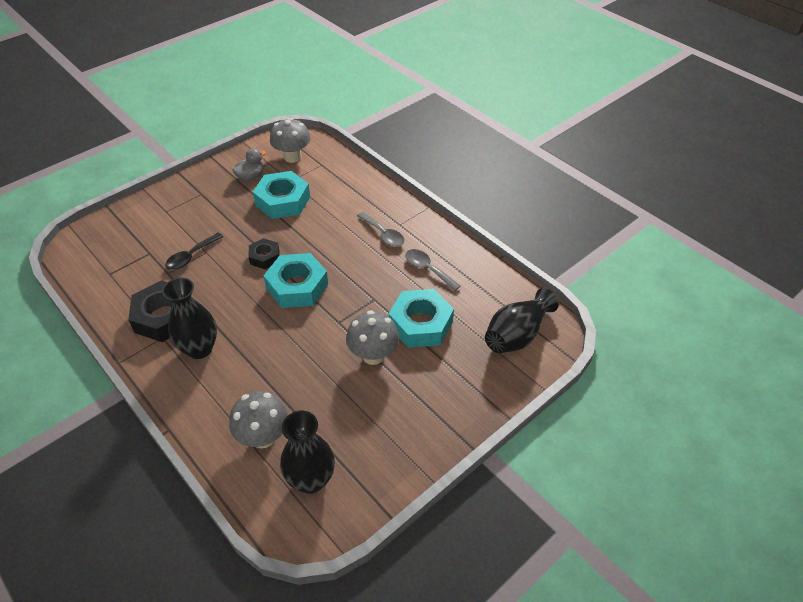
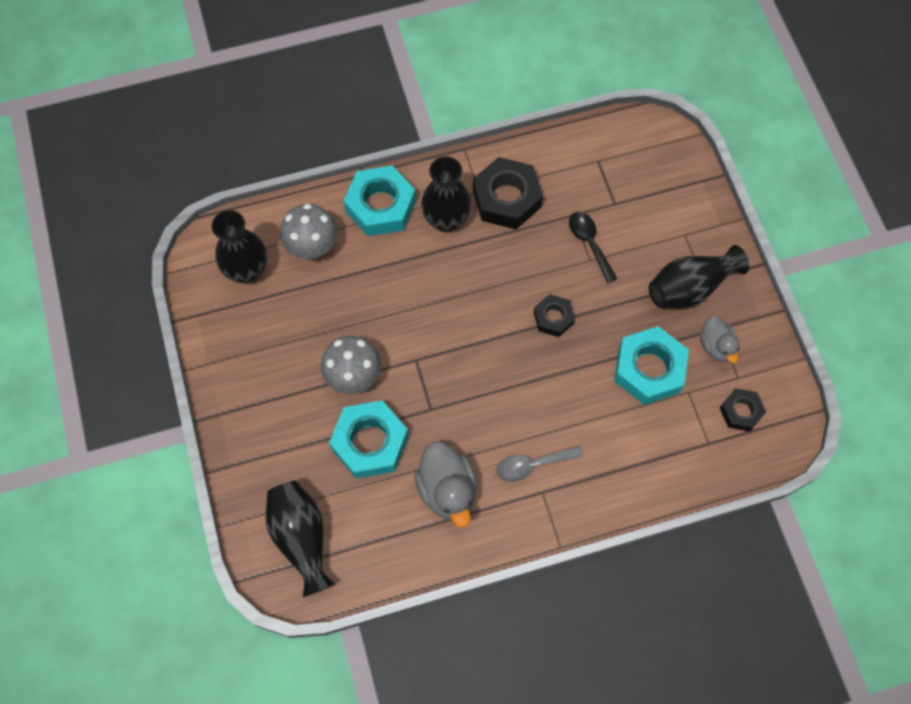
camera: 115 degrees right, 20 degrees up
(210, 198) = (690, 288): none -> black vase
(292, 157) = (741, 412): grey mushroom -> black nut
(297, 286) = (489, 336): turquoise nut -> turquoise nut (380, 206)
(428, 269) = (447, 490): grey spoon -> grey duck

